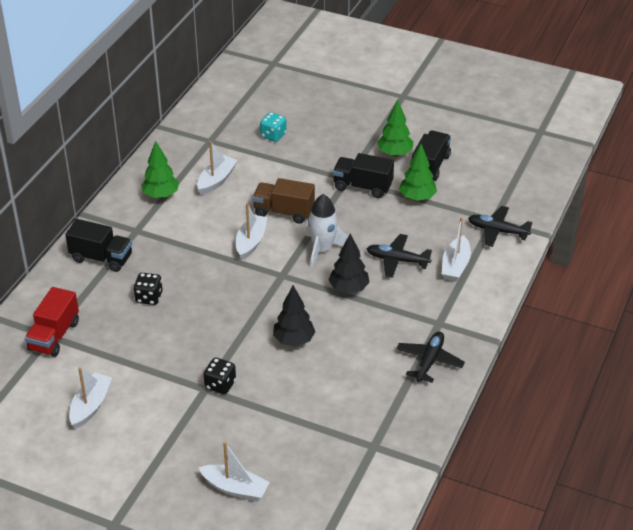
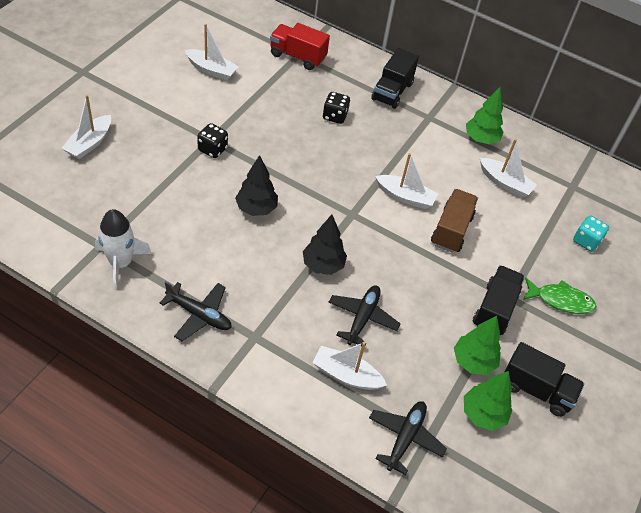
camera: 90 degrees right, 10 degrees up
(322, 250) = (387, 253): white rocket -> white rocket (120, 263)
(341, 151) = (561, 300): none -> green fish
(394, 153) = (559, 355): green tree -> green tree (483, 414)

